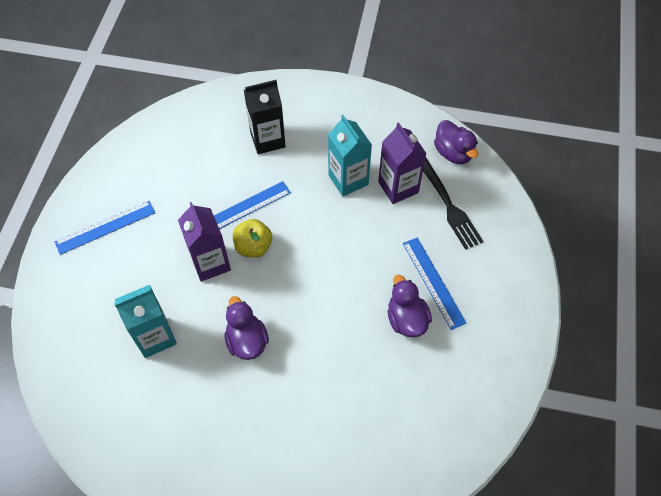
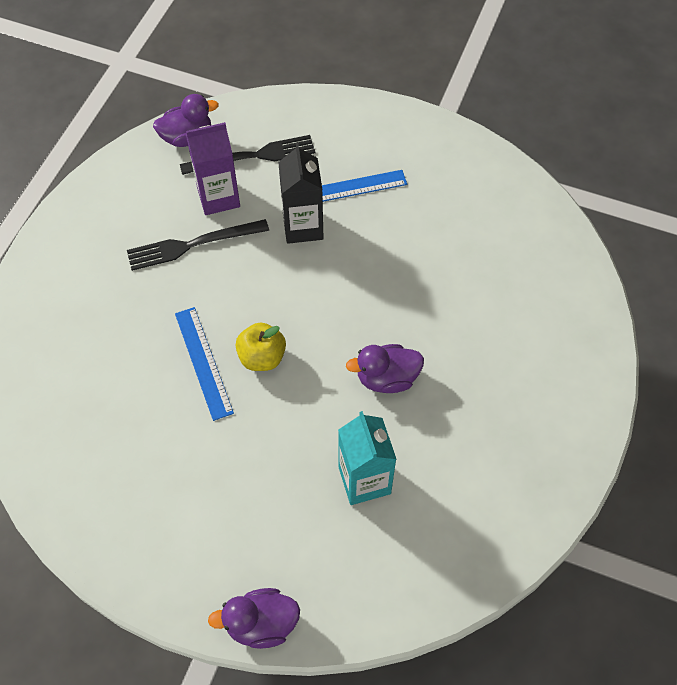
camera: 80 degrees left, 0 degrees up
(105, 227) = (186, 536): blue ruler -> none
(210, 263) = (274, 408): purple carton -> none
(267, 140) = (104, 323): black carton -> black carton (303, 227)
(348, 180) = (193, 244): turquoise carton -> black fork
(406, 319) = (388, 220): purple duck -> purple duck (261, 624)

